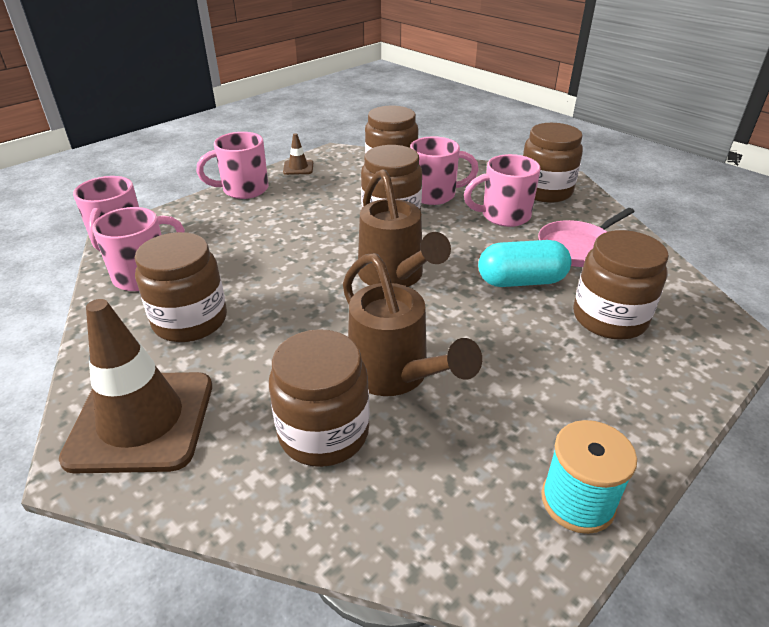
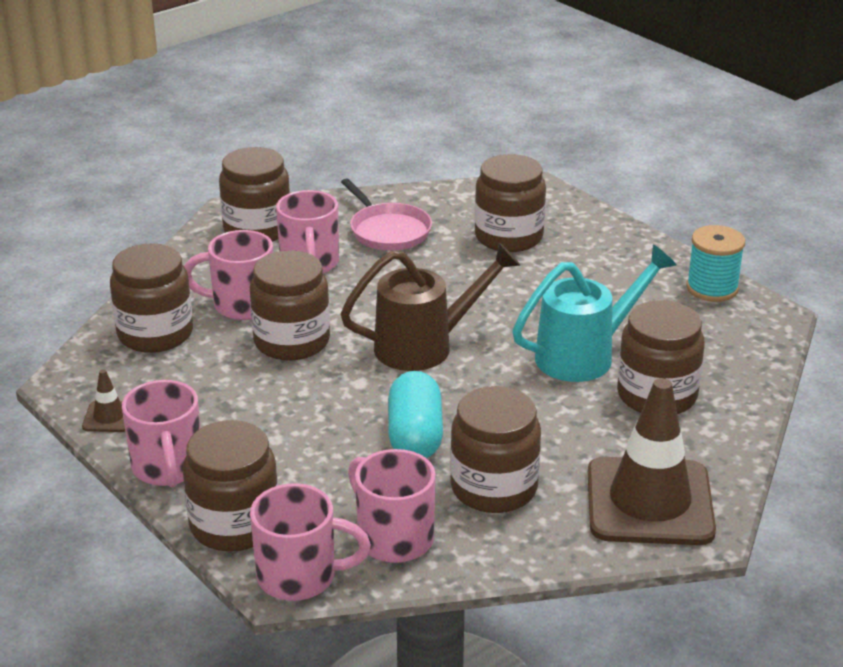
camera: 85 degrees left, 5 degrees down
(180, 216) = (234, 525): none -> brown jar
(394, 375) = (584, 355): brown watering can -> turquoise watering can
(434, 195) = (241, 305): pink mug -> pink mug turned 90 degrees counterclockwise
(521, 281) = (444, 272): turquoise capsule -> turquoise capsule (415, 436)

